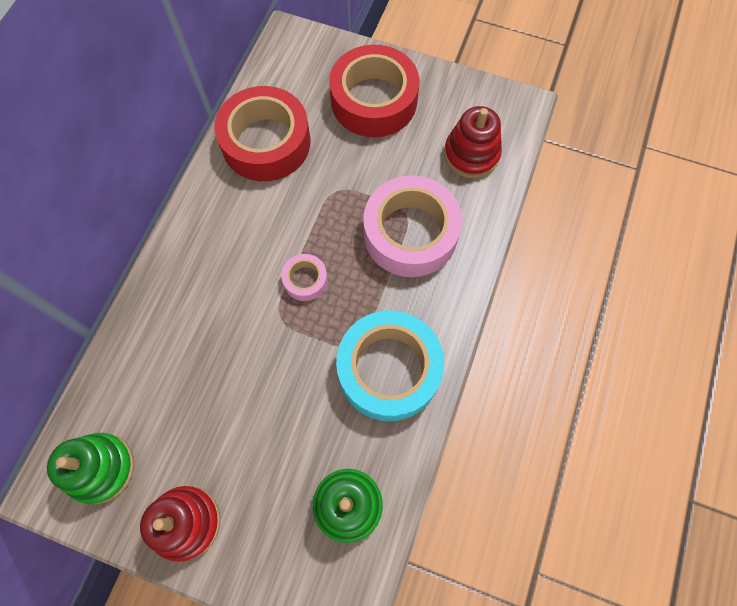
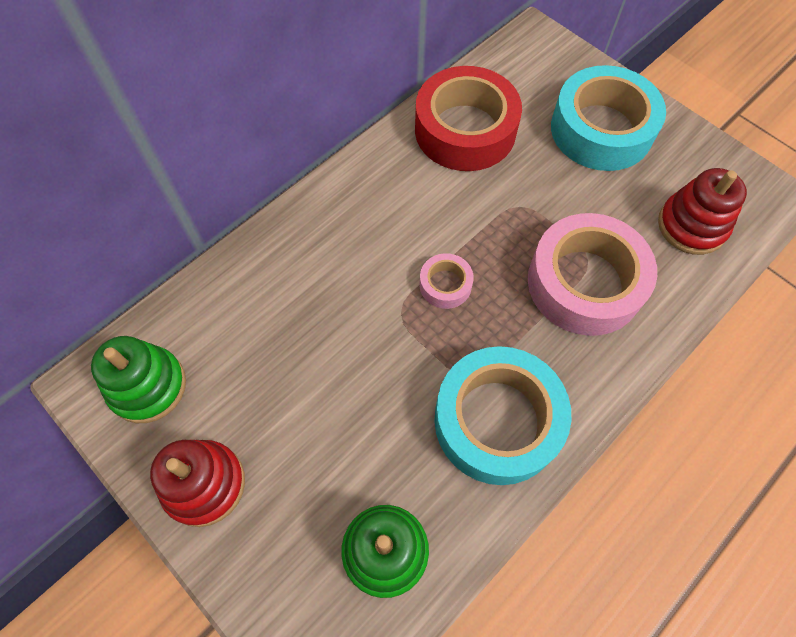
camera: 25 degrees right, 5 degrees down
(374, 100) = (601, 130): red tape -> turquoise tape

